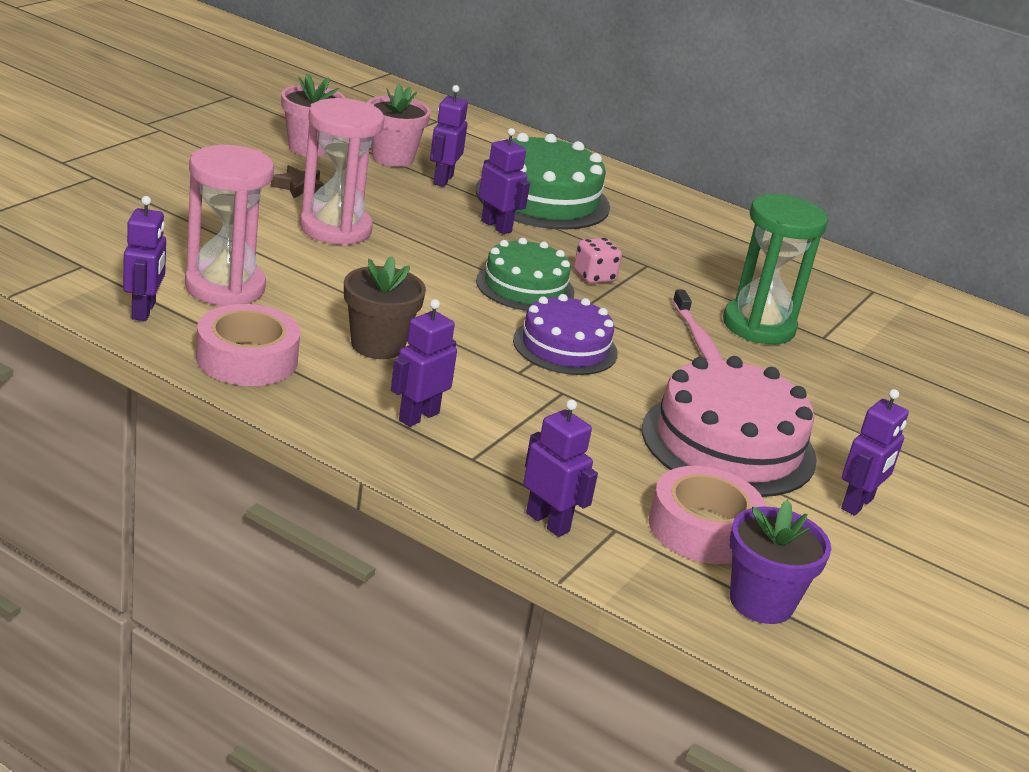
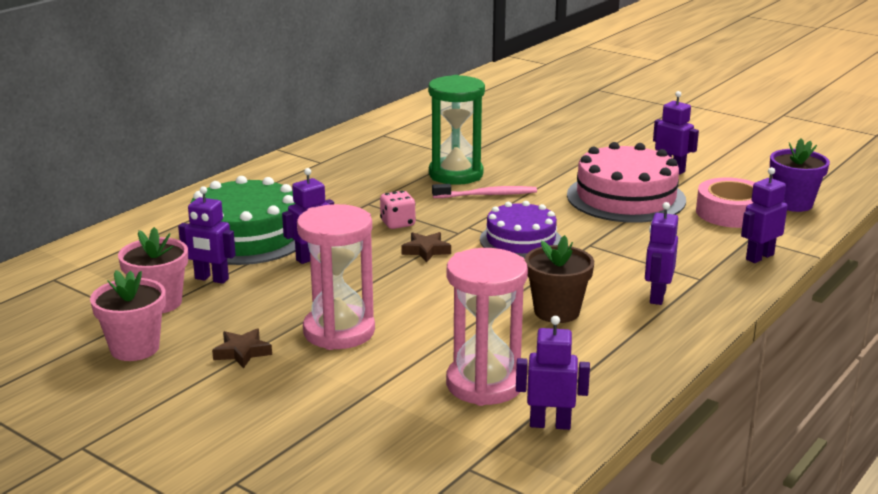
camera: 80 degrees left, 5 degrees down
(247, 359) = (611, 368): pink tape -> none
(418, 416) = (657, 296): purple robot -> purple robot turned 60 degrees clockwise
(525, 286) = (426, 250): green cake -> brown star

